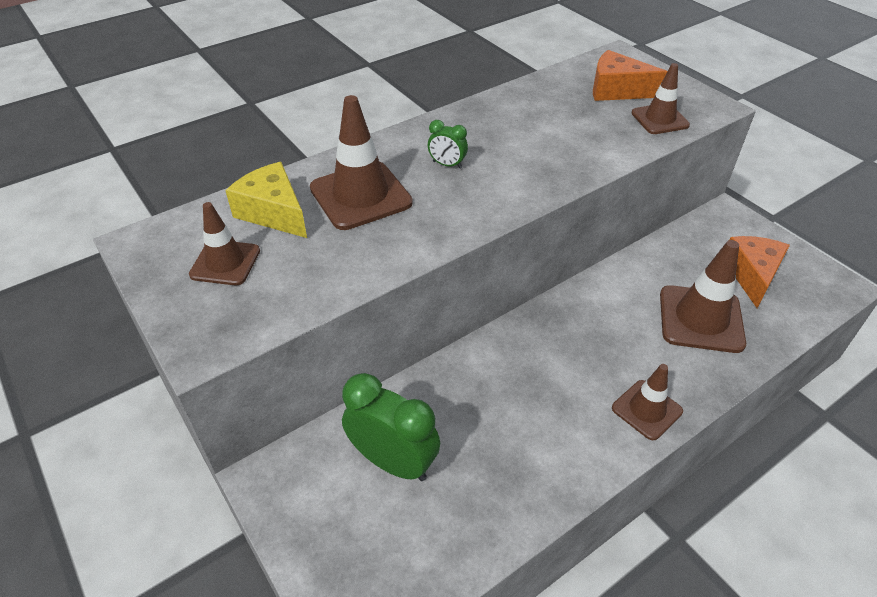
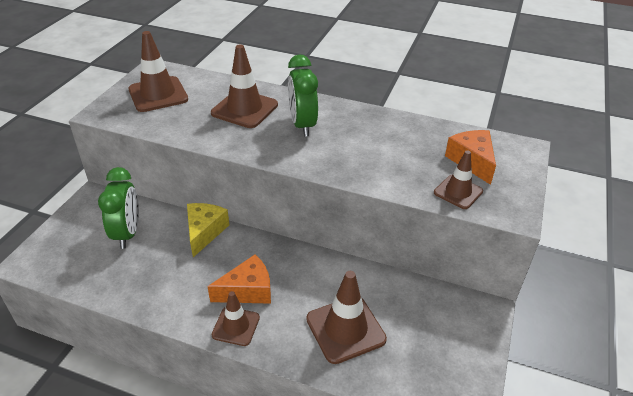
camera: 55 degrees right, 5 degrees down
(225, 263) = (158, 94): brown traffic cone -> brown traffic cone, size x1.62
(273, 212) = (206, 91): yellow cheese -> yellow cheese (204, 232)
(447, 165) = (302, 125): green clock -> green clock, size x2.07
(752, 275) = (424, 346): orange cheese -> orange cheese (248, 290)

